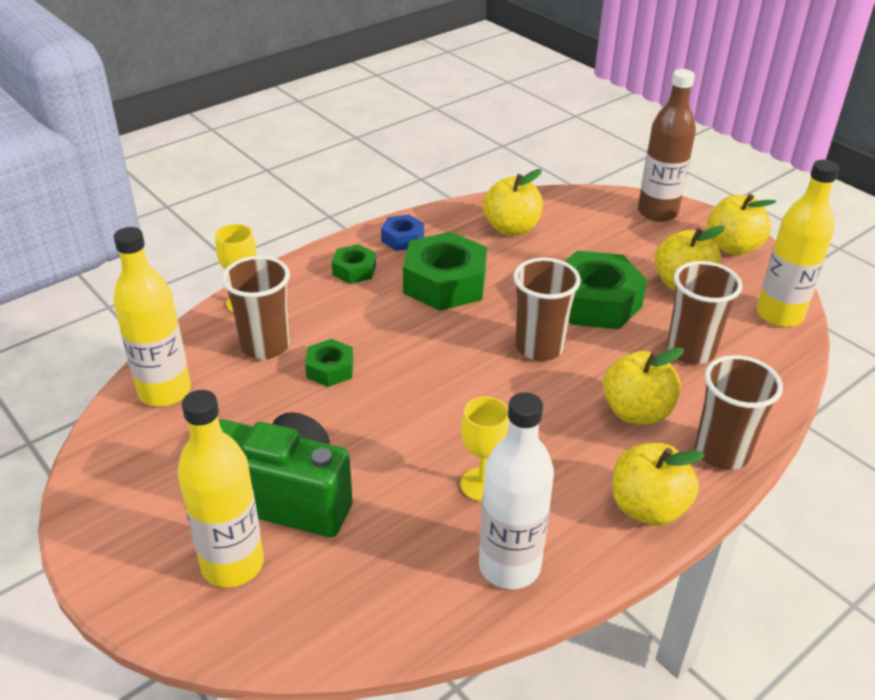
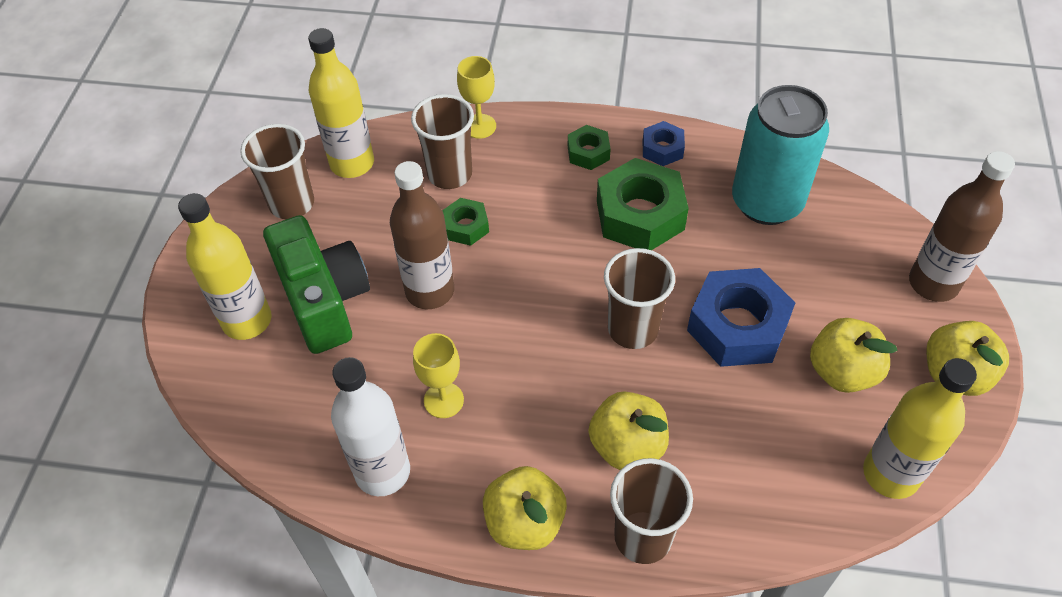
camera: 50 degrees right, 15 degrees up
(364, 427) = (430, 291): none -> brown bottle
(511, 228) = (766, 202): yellow apple -> turquoise can
(595, 302) = (737, 326): green nut -> blue nut
(690, 350) = (752, 436): brown cup -> brown cup (292, 203)

